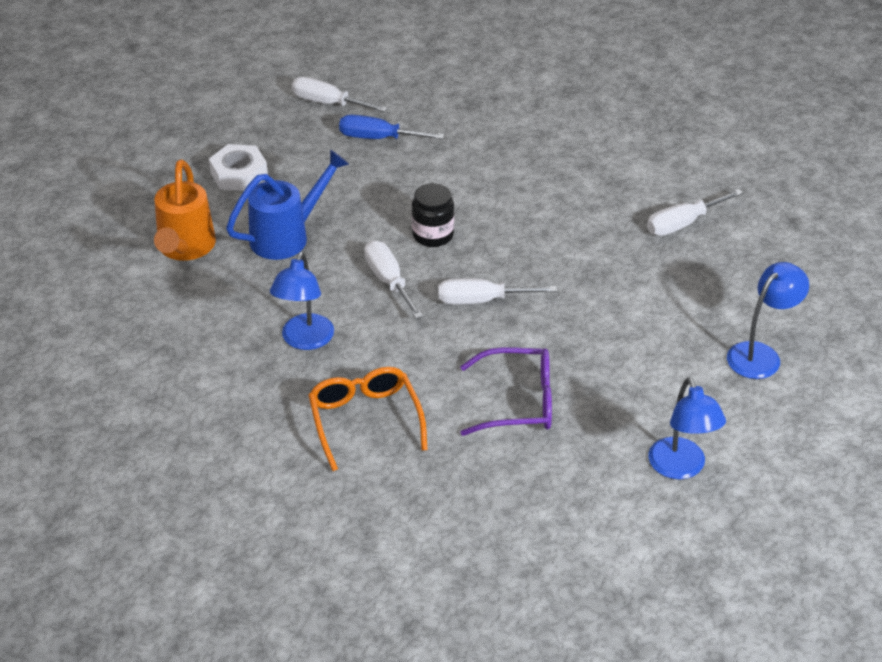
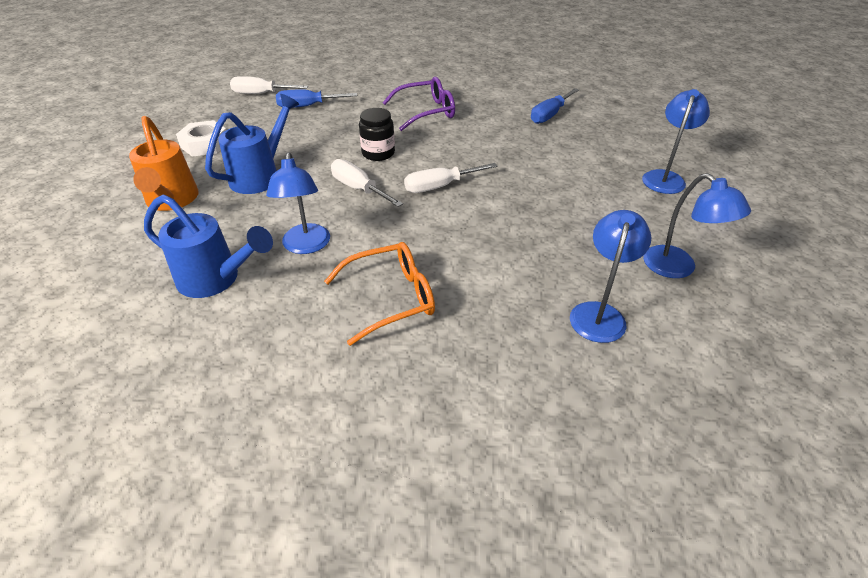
camera: 20 degrees left, 0 degrees up
(206, 356) = (216, 279): none -> blue watering can
(365, 420) = (391, 298): orange glasses -> orange glasses turned 105 degrees clockwise
(518, 402) = (515, 250): purple glasses -> purple glasses (426, 112)
(561, 491) = (599, 313): none -> blue lamp
(683, 223) = (549, 115): white screwdriver -> blue screwdriver

